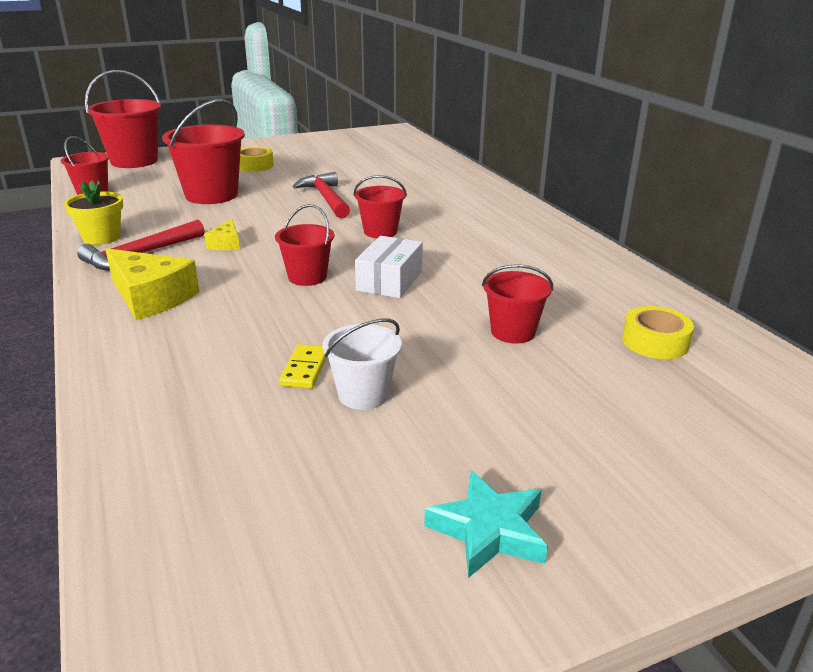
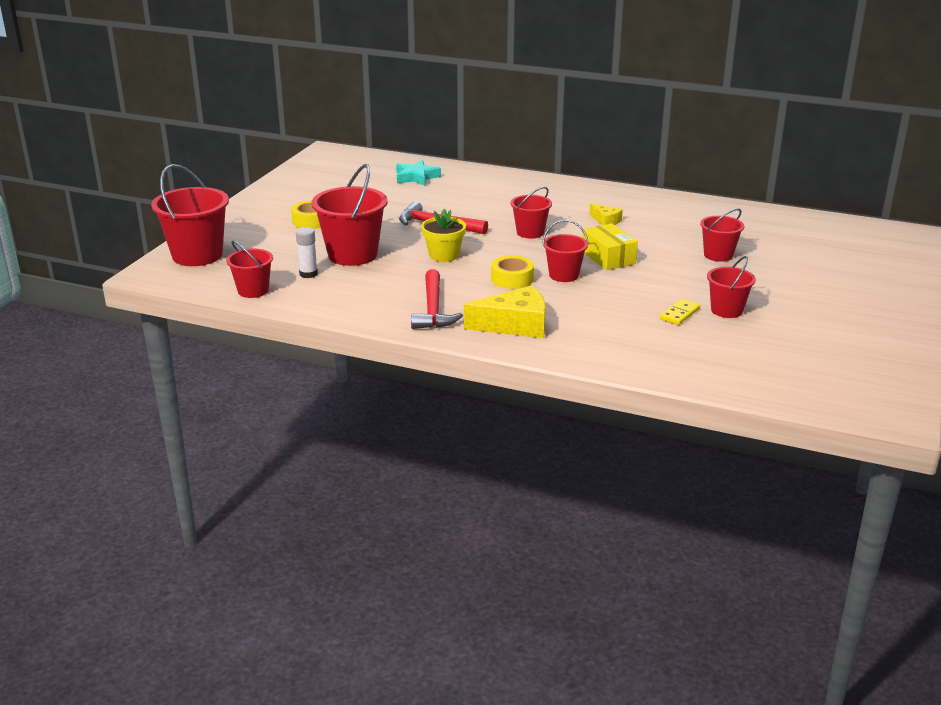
camera: 45 degrees left, 0 degrees up
(101, 237) = (372, 313): yellow flower pot -> yellow flower pot (444, 255)
(150, 196) = (308, 274): none -> white glue stick
(226, 244) = (464, 279): yellow cheese -> yellow cheese (605, 221)
(305, 369) = (680, 314): yellow domino -> yellow domino turned 75 degrees clockwise
(363, 394) = (726, 310): white bucket -> red bucket
(389, 281) = (608, 257): white box -> yellow box
(488, 530) = (864, 326): turquoise star -> turquoise star (416, 177)
(655, 342) = (776, 232): yellow tape -> yellow tape (512, 279)

